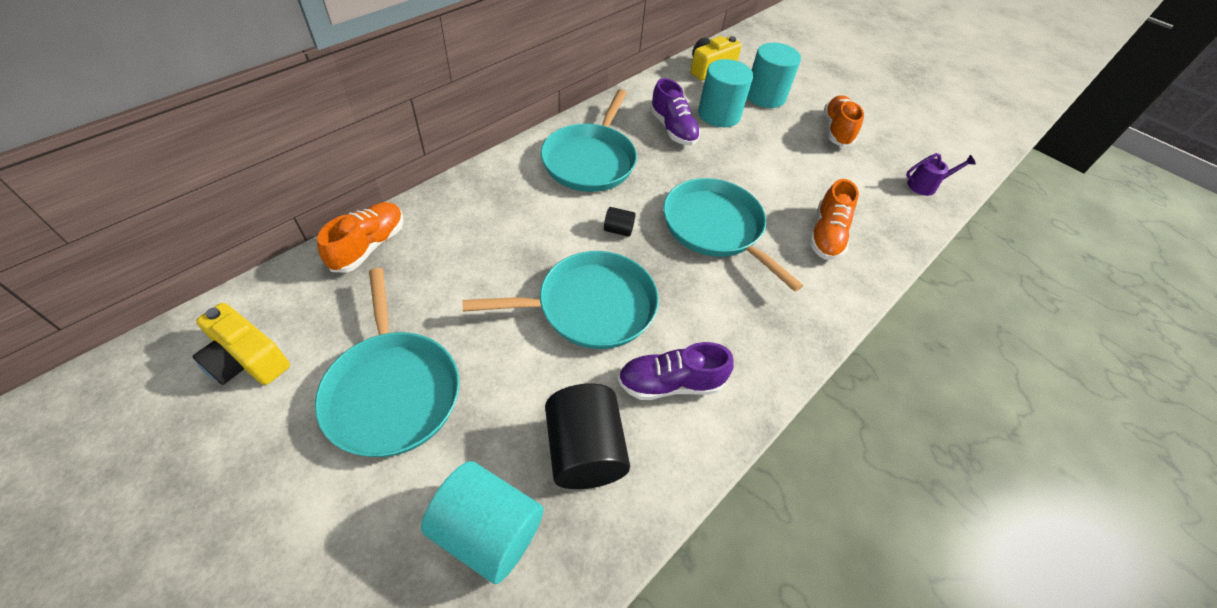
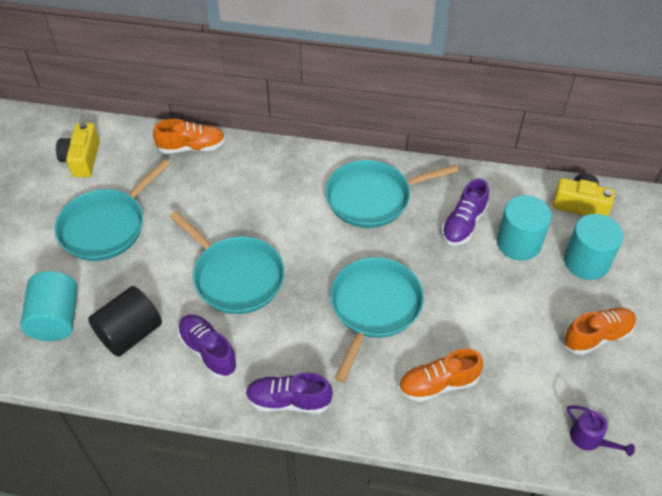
camera: 60 degrees right, 0 degrees up
(618, 230) = (317, 253): black cylinder -> none
(780, 348) = (288, 401): none -> purple shoe

